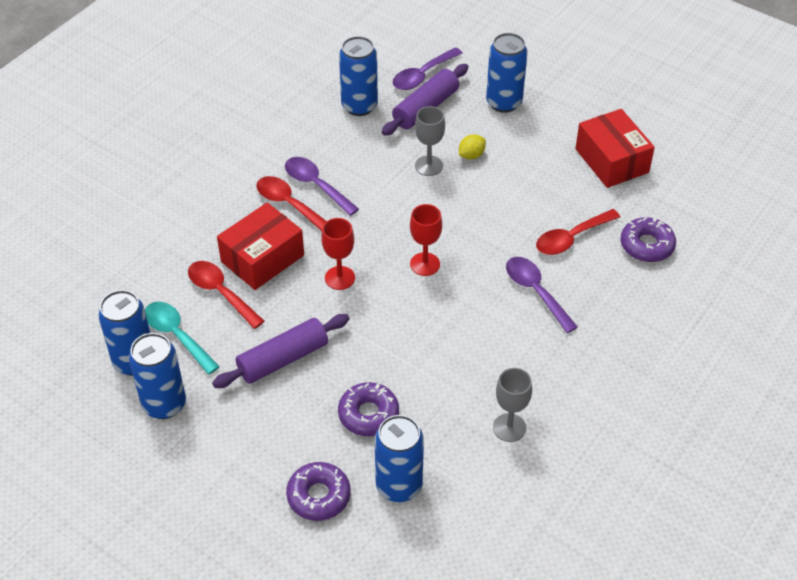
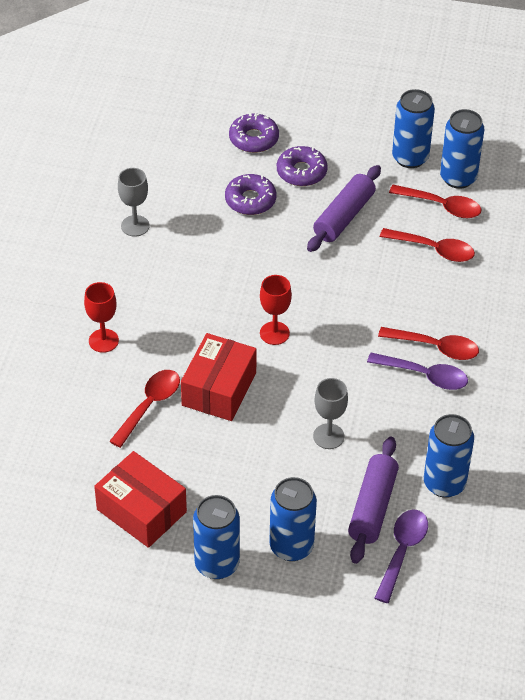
camera: 155 degrees right, 0 degrees up
(177, 335) = (442, 206): turquoise spoon -> red spoon
(262, 258) = (421, 290): red box -> red box (219, 389)
(340, 278) = (342, 295): red goblet -> red goblet (103, 341)
(399, 486) = (199, 162): blue can -> blue can (217, 564)
(471, 155) = (292, 464): yellow lemon -> none
(535, 292) = (161, 341): purple spoon -> none
(647, 245) = (73, 423): purple donut -> purple donut (301, 172)

